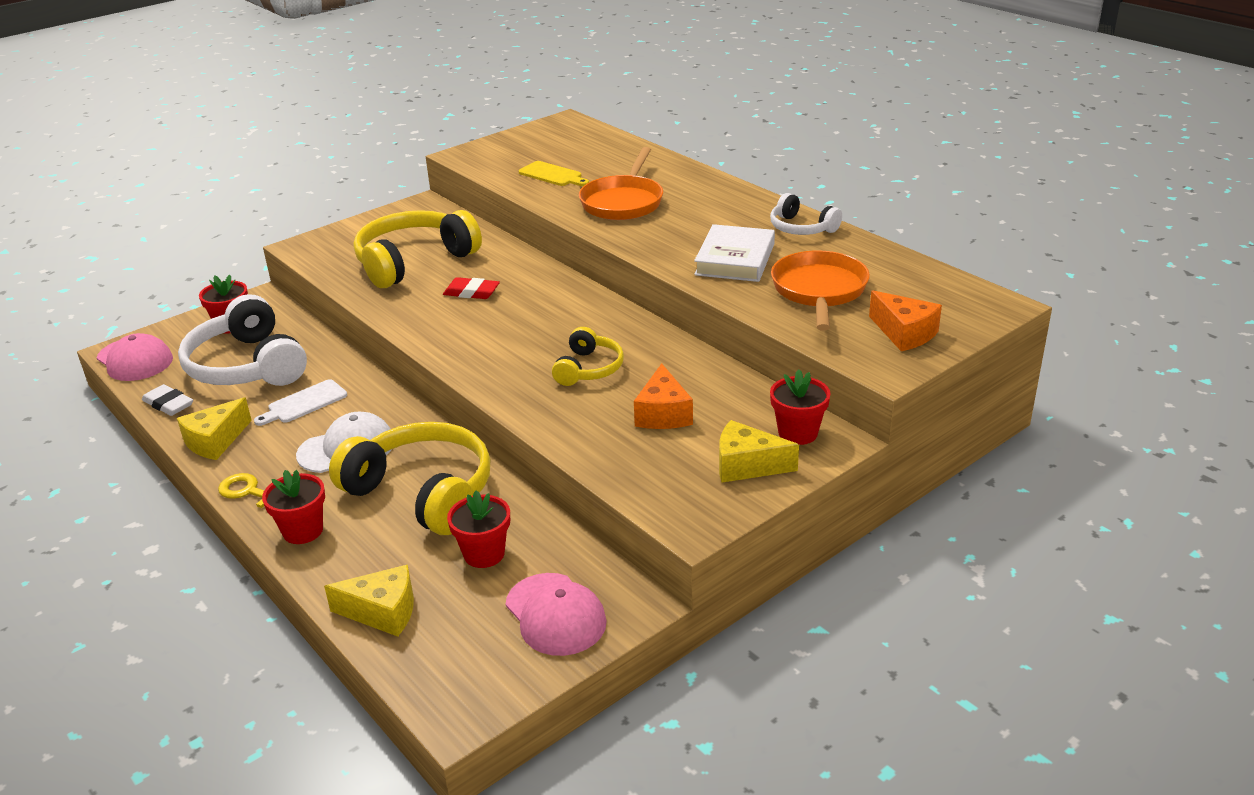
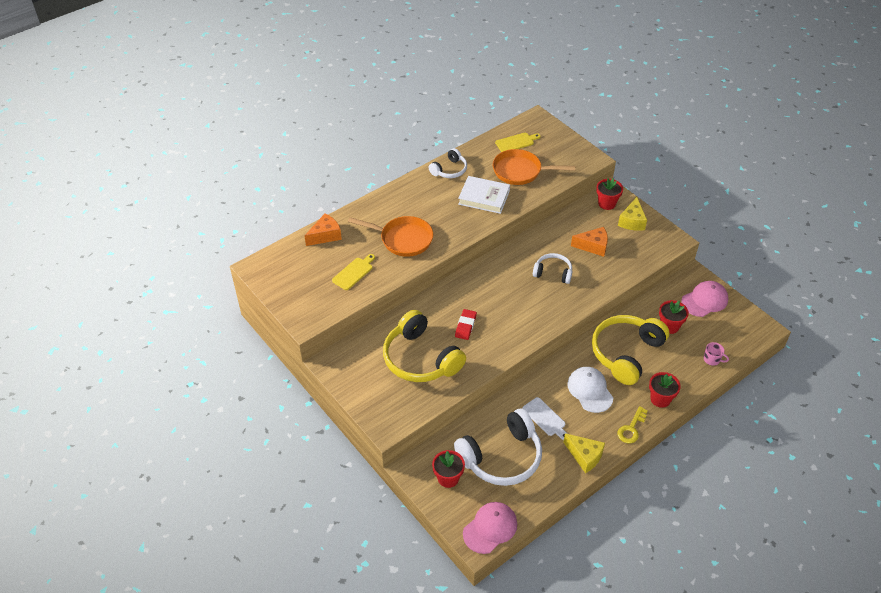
camera: 90 degrees left, 15 degrees up
(168, 404) = (545, 492): white eraser -> none
(383, 612) = (712, 359): yellow cheese -> pink mug
(589, 369) = (553, 272): yellow headphones -> white headphones
(904, 333) = (561, 150): orange cheese -> orange cheese (325, 235)
(907, 285) = (516, 142): none -> yellow cutting board

